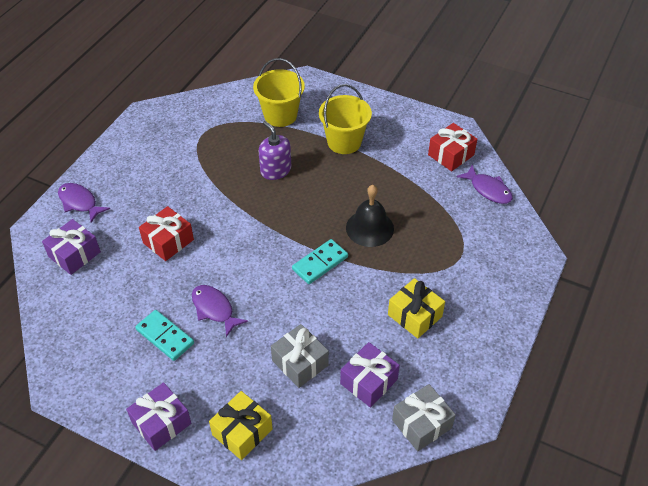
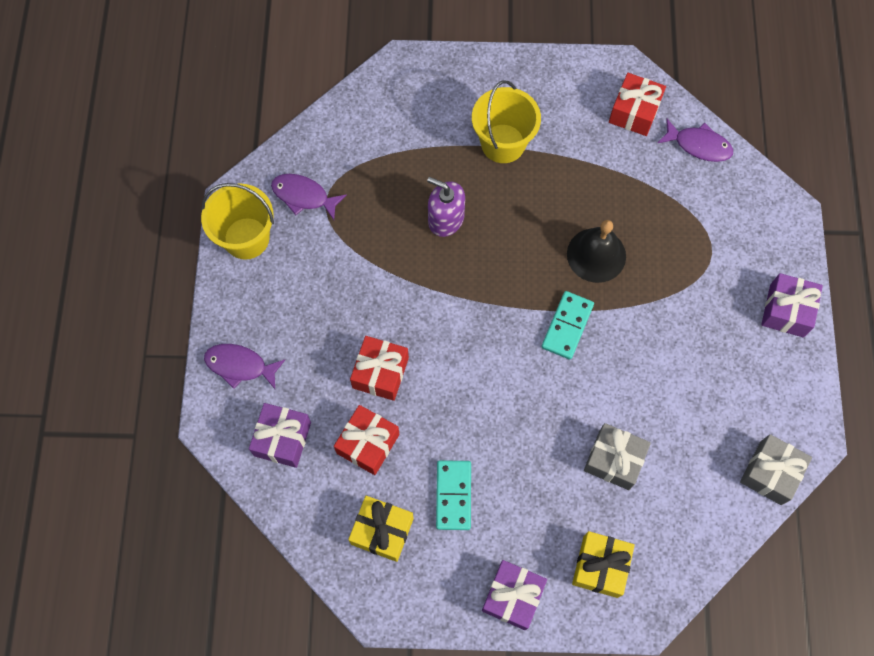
camera: 25 degrees left, 20 degrees up
(129, 280) = (368, 443): none -> red gift
(165, 336) = (453, 495): turquoise domino -> turquoise domino turned 75 degrees clockwise
(214, 309) = (486, 437): purple fish -> purple fish (304, 196)
(280, 115) = (404, 134): yellow bucket -> yellow bucket (246, 238)
(369, 381) = (695, 449): purple gift -> purple gift (786, 310)
(414, 315) = (701, 348): yellow gift -> yellow gift (382, 531)

